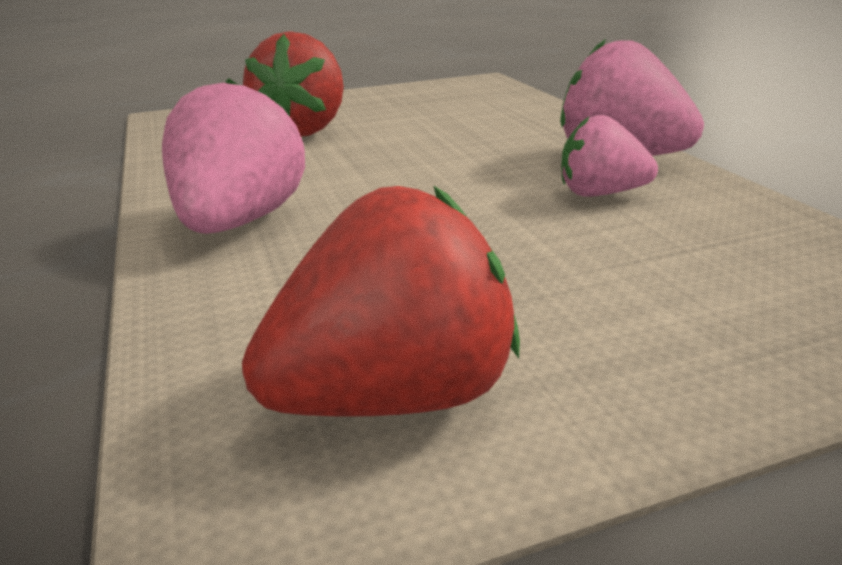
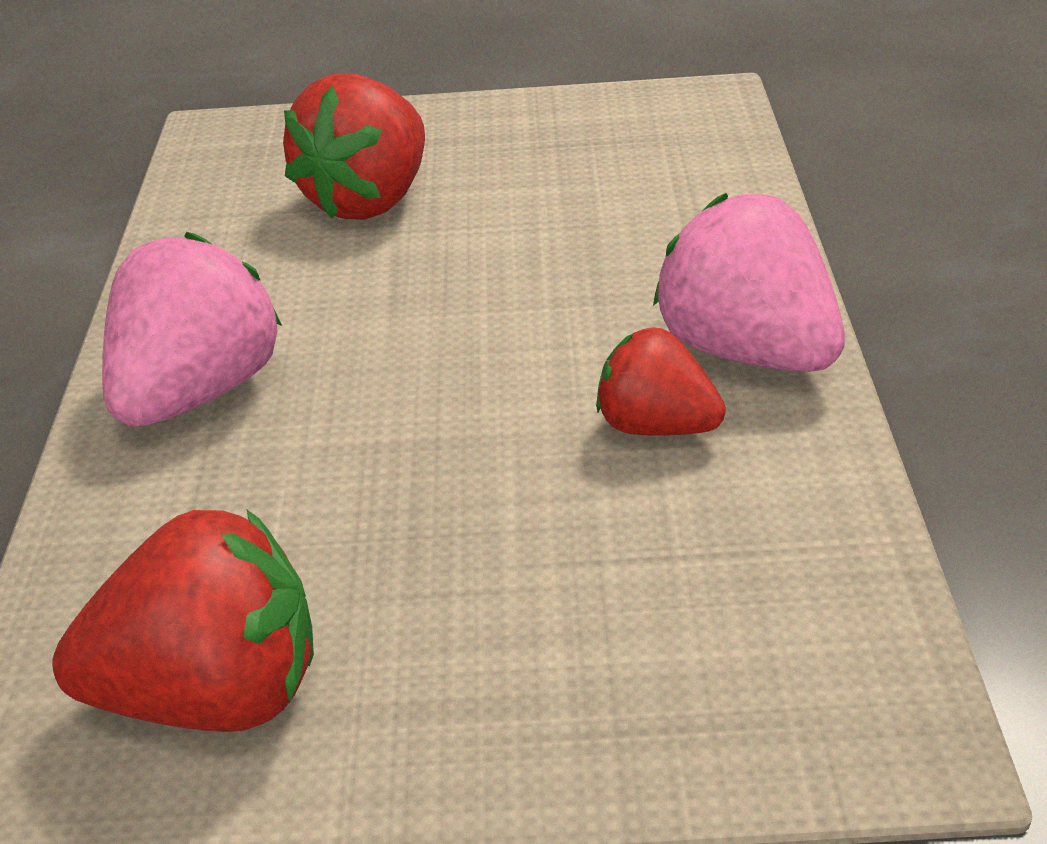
camera: 20 degrees right, 10 degrees up
(600, 194) = (656, 427): pink strawberry -> red strawberry

